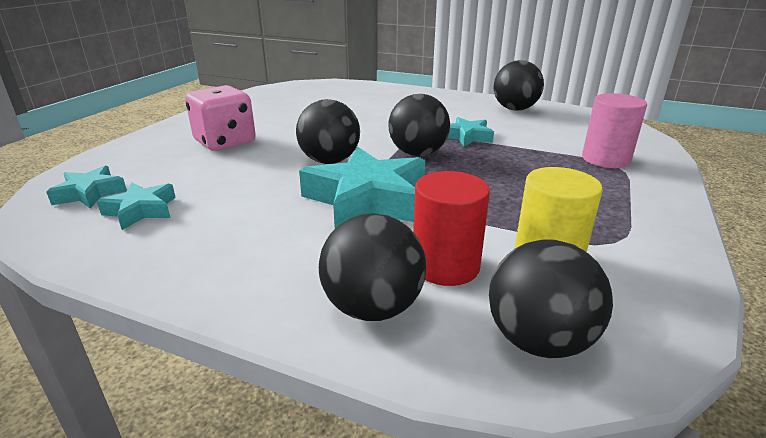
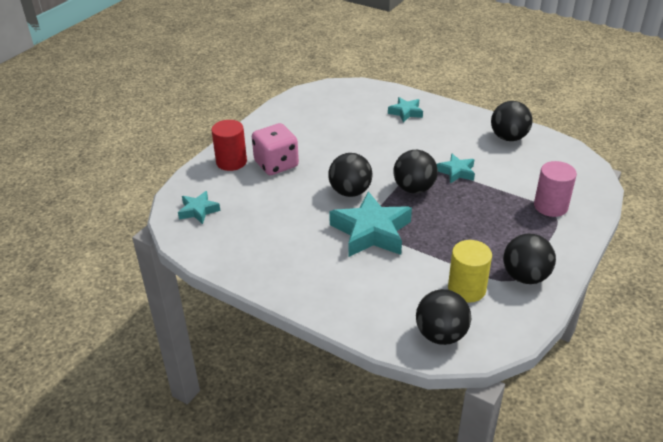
camera: 10 degrees right, 10 degrees up
(141, 210) = (233, 229): turquoise star -> turquoise star (406, 112)
(372, 307) = (363, 308): black ball -> black ball (525, 276)
(445, 266) = (407, 287): red cylinder -> red cylinder (231, 162)

